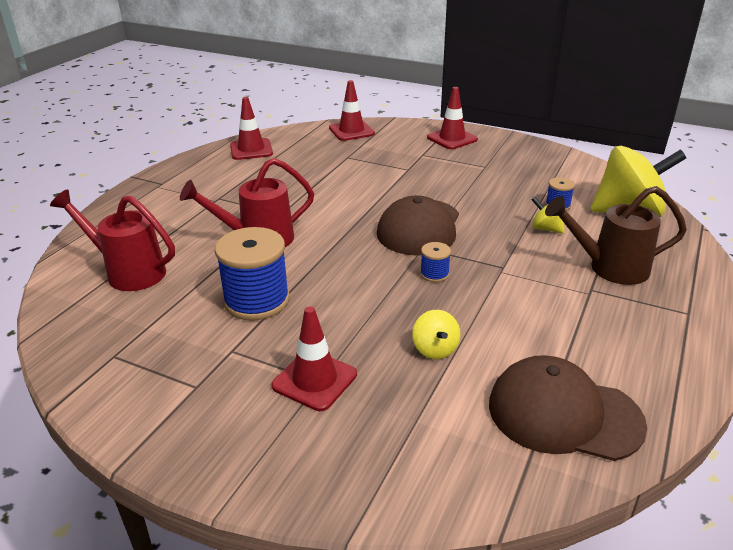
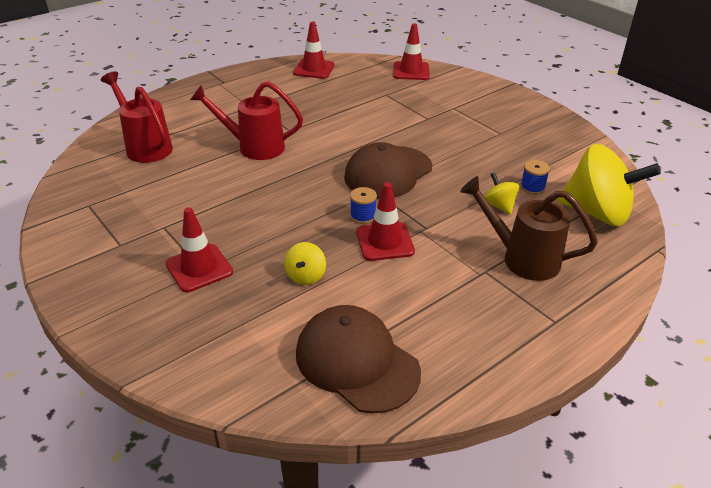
camera: 25 degrees right, 5 degrees up
(256, 300) = (211, 195): blue spool -> none
(452, 138) = (495, 99): red traffic cone -> red traffic cone (385, 242)

